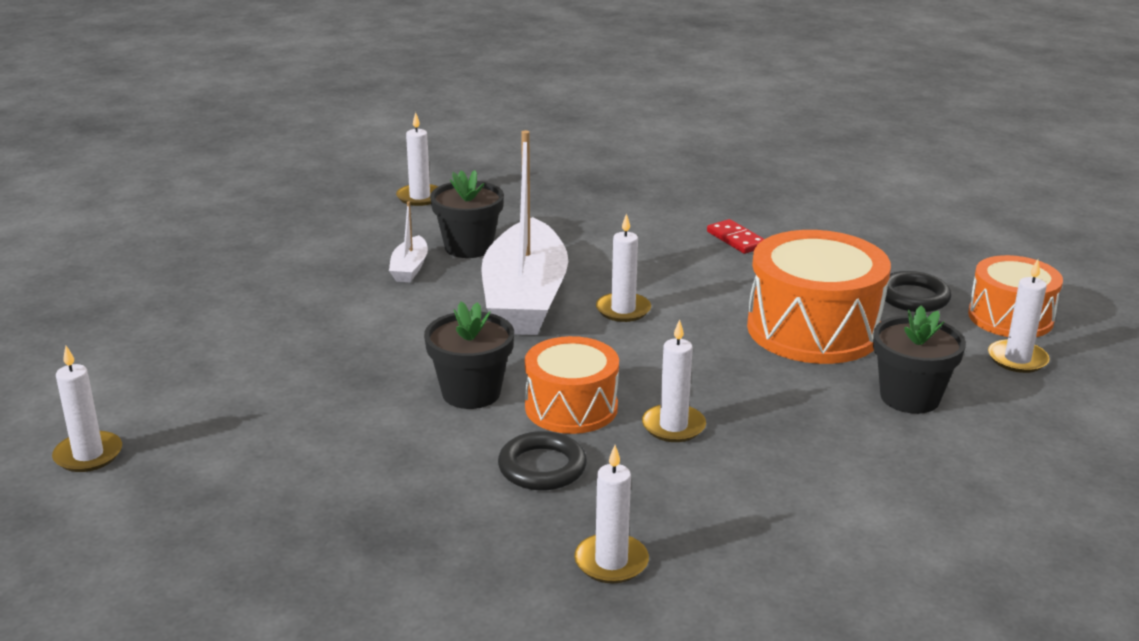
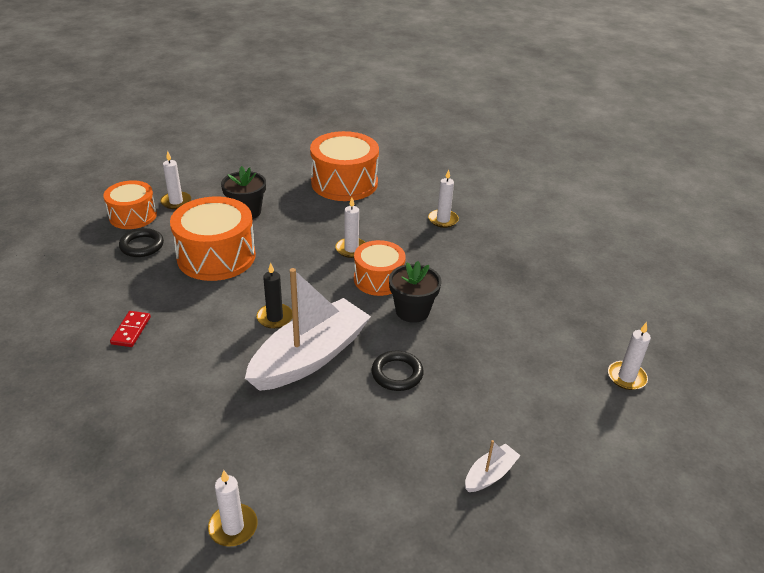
camera: 140 degrees left, 10 degrees up
(409, 268) = (340, 430): white boat -> white boat (490, 474)
(468, 247) = (280, 428): black flower pot -> none
(542, 467) = (425, 261): black ring -> black ring (397, 374)
(623, 310) = (275, 318): white candle -> black candle
(892, 536) = (344, 183): none -> orange drum

